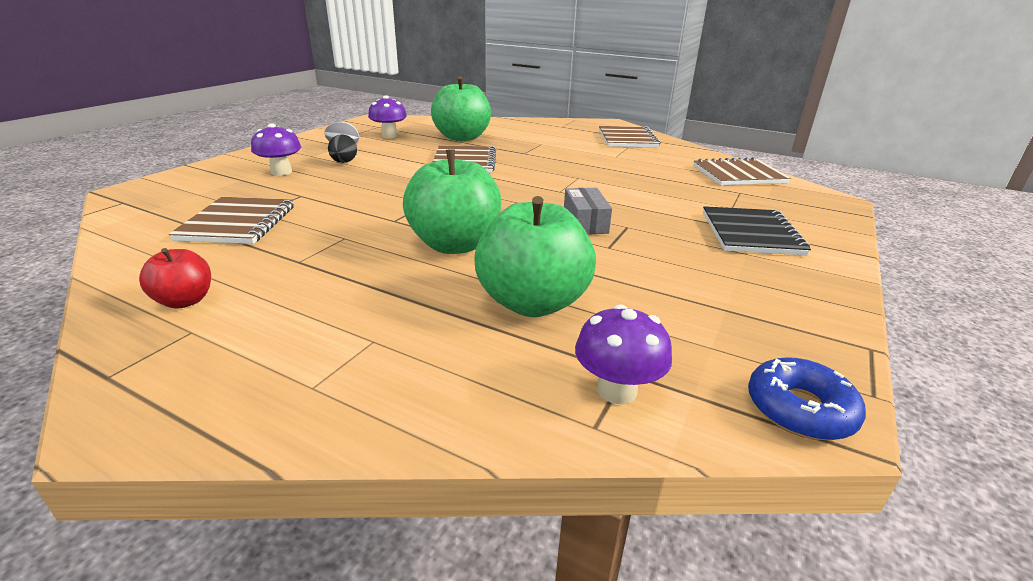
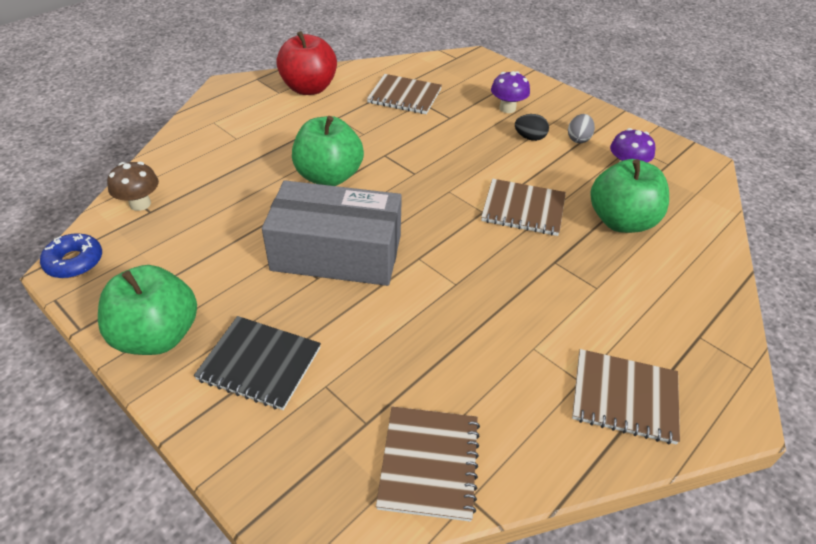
camera: 105 degrees right, 15 degrees up
(185, 301) = (309, 88): red apple -> red apple, size x1.94
(533, 303) = (234, 195): green apple -> green apple (157, 336)
(585, 222) = (337, 253): grey box -> grey box, size x2.34
(616, 390) = (140, 204): purple mushroom -> brown mushroom

